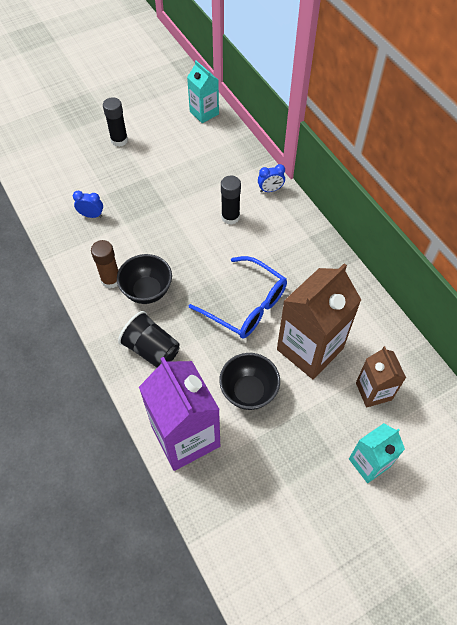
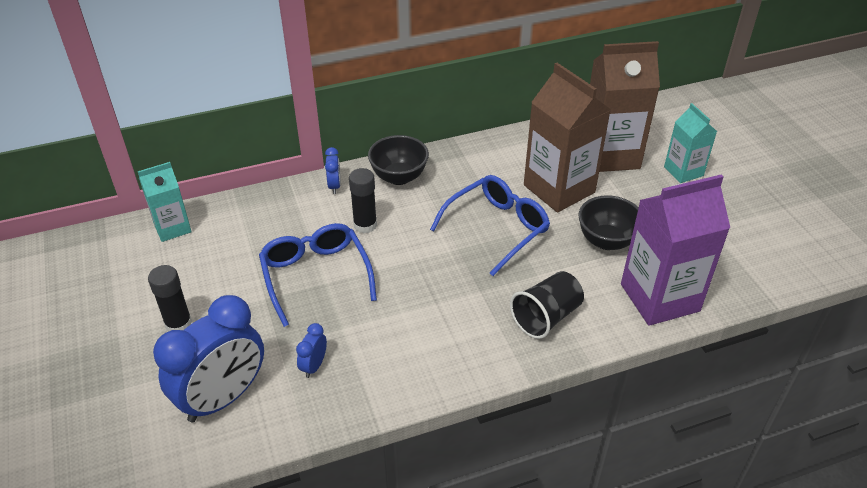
camera: 80 degrees left, 15 degrees down
(63, 177) = (223, 398): none -> blue clock
(111, 280) = (434, 350): brown glue stick -> none
(147, 291) = (460, 314): black bowl -> black bowl (399, 177)
(172, 199) = (315, 276): none -> blue glasses
(373, 391) = (610, 155): brown carton -> brown carton, size x1.77

